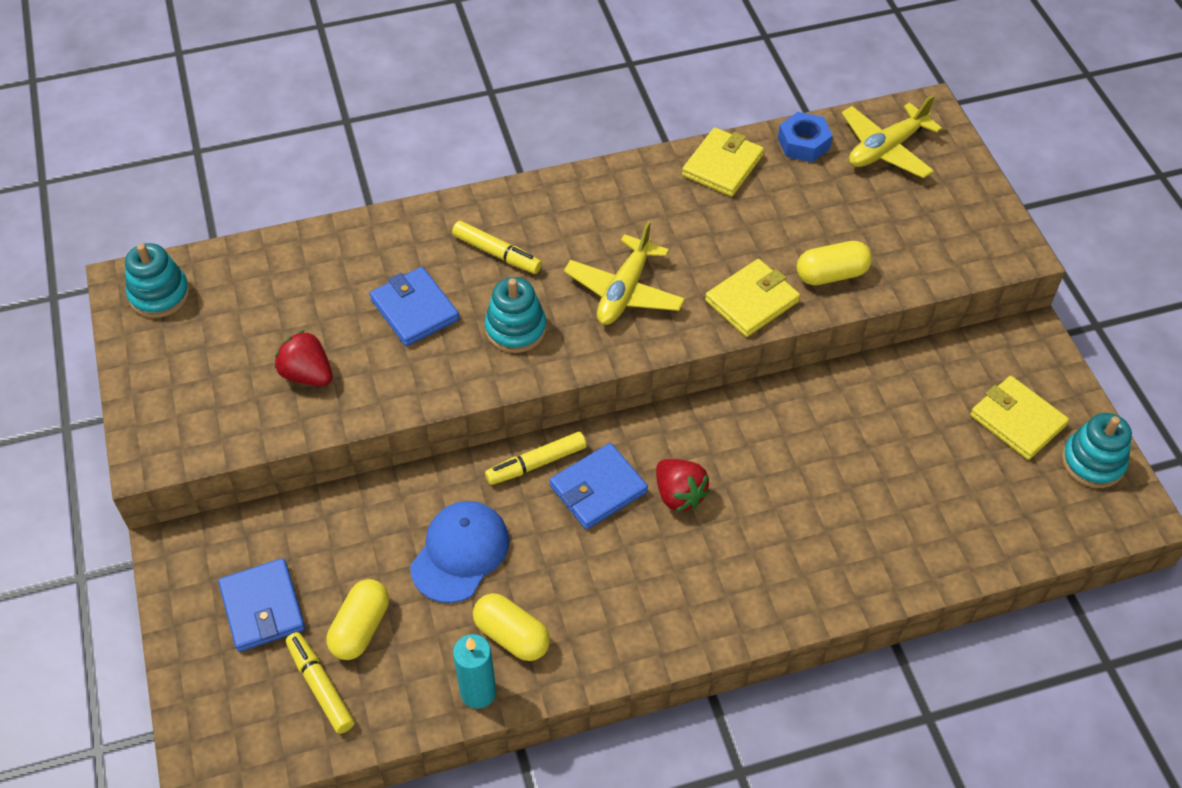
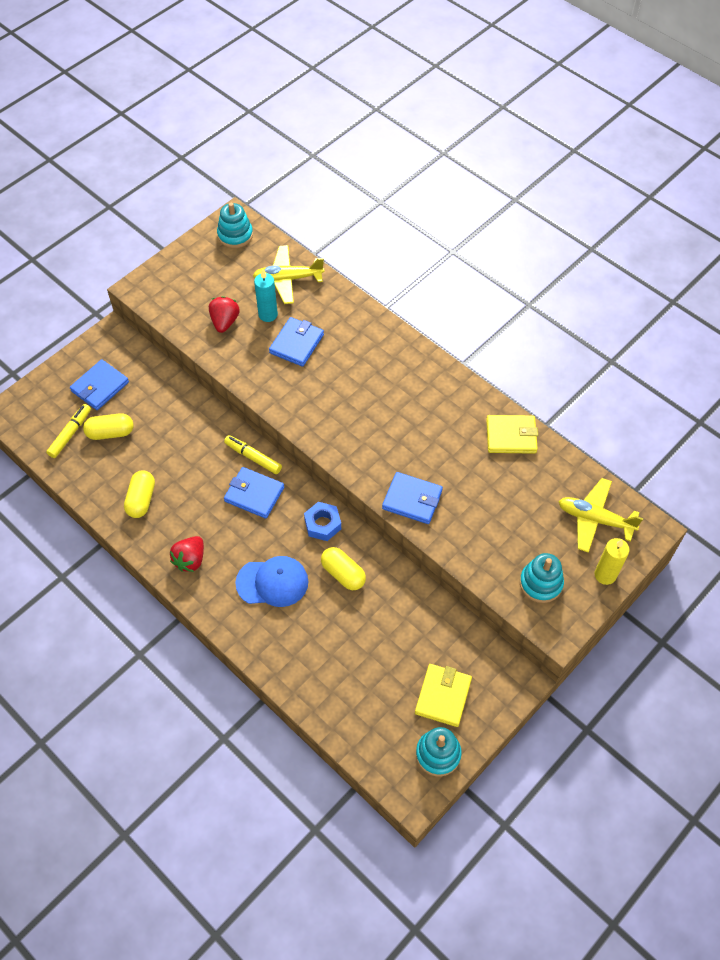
camera: 60 degrees right, 5 degrees up
(460, 553) = (177, 452): blue cap -> blue cap (272, 582)
(478, 692) = (101, 501): turquoise candle -> turquoise candle (268, 315)
(497, 253) = (361, 360): yellow marker -> none
(516, 329) = (314, 395): turquoise stacking toy -> turquoise stacking toy (541, 583)
(624, 291) = (375, 433): yellow plane -> yellow plane (288, 279)
(679, 495) = (274, 535): red strawberry -> red strawberry (190, 560)
(752, 301) = (412, 500): yellow wallet -> blue wallet
(803, 143) = (563, 471): blue nut -> blue nut (322, 524)
(831, 274) = (463, 533): yellow capsule -> yellow capsule (343, 574)
(964, 176) = (605, 575): none -> yellow candle

